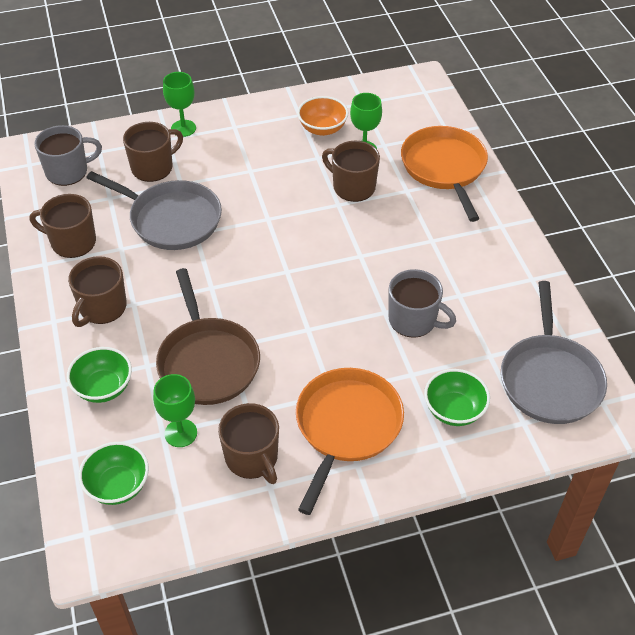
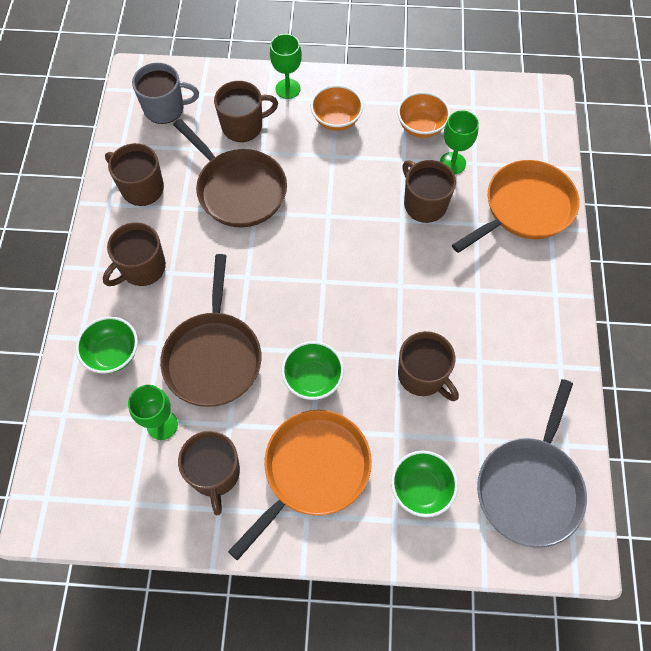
camera: 20 degrees right, 15 degrees up
(118, 486) = (89, 460): green bowl -> green bowl (313, 378)
(171, 219) = (239, 190): grey pan -> brown pan
(241, 142) = (336, 120): none -> orange bowl
(413, 320) = (422, 375): grey mug -> brown mug
(444, 168) = (525, 208): orange pan -> orange pan turned 45 degrees clockwise

